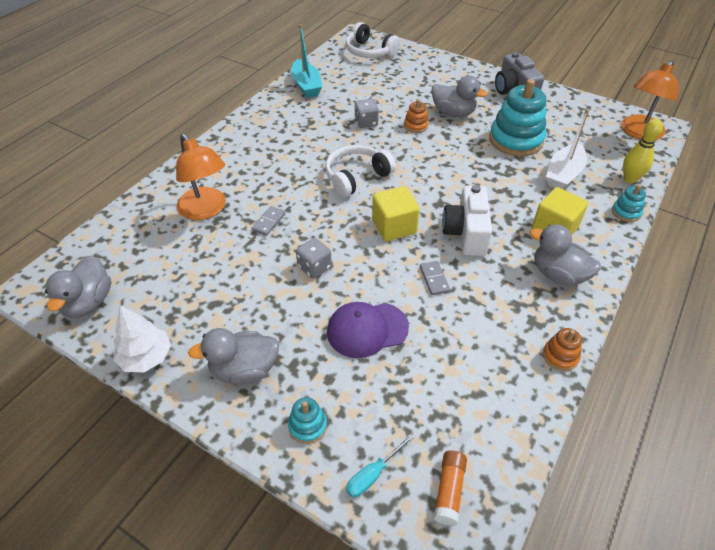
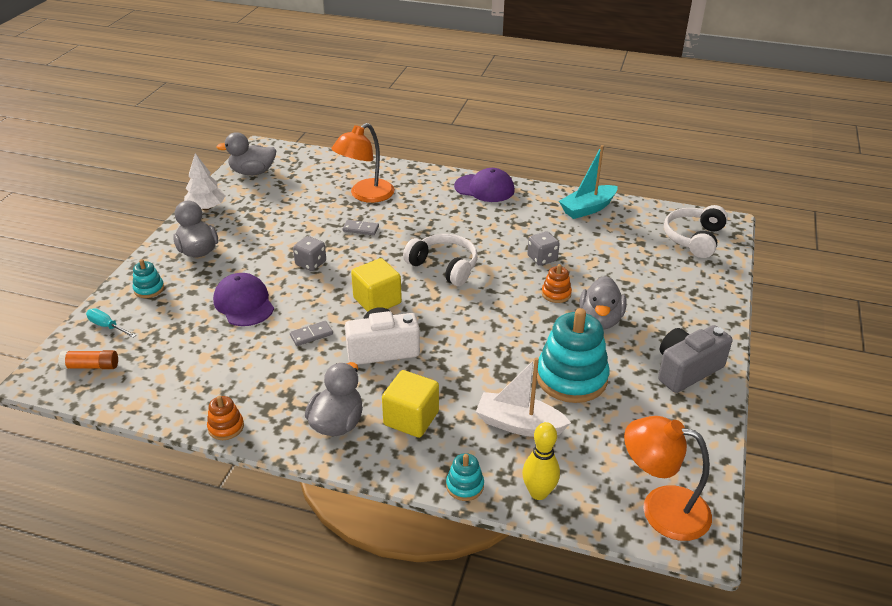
camera: 75 degrees right, 10 degrees down
(242, 131) = (484, 188): none -> purple cap

